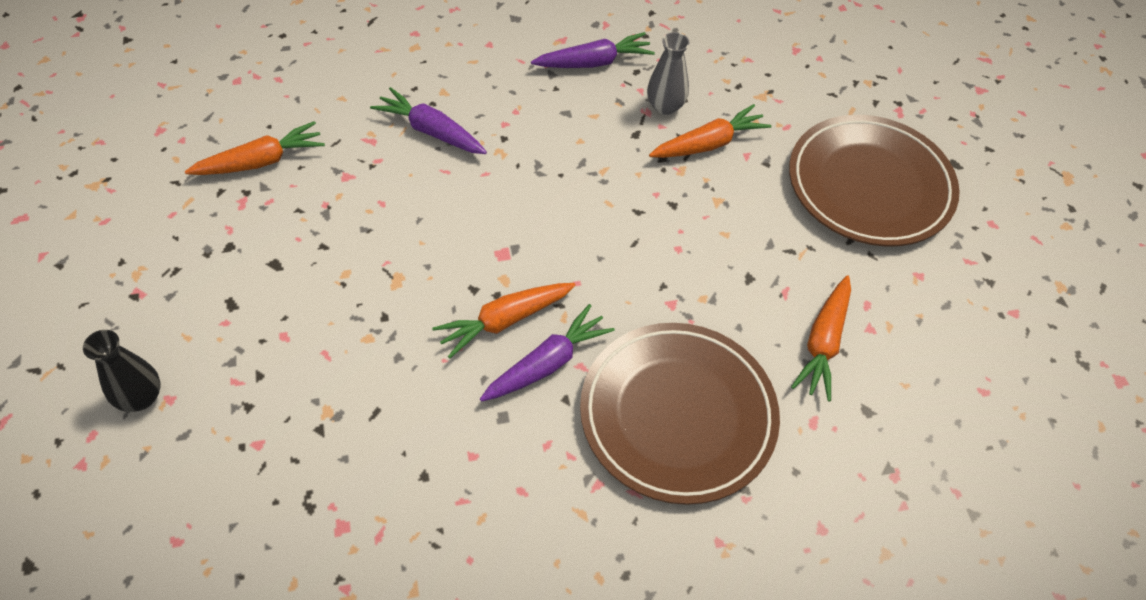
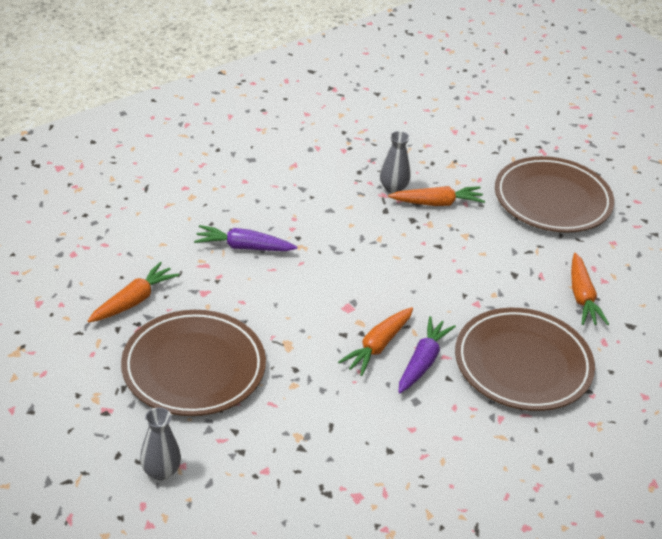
camera: 25 degrees left, 15 degrees down
(141, 397) = (161, 471): black vase -> grey vase
(268, 273) = (194, 368): none -> brown plate
(594, 62) = (326, 173): purple carrot -> none
(709, 144) = (437, 203): orange carrot -> orange carrot turned 45 degrees clockwise

